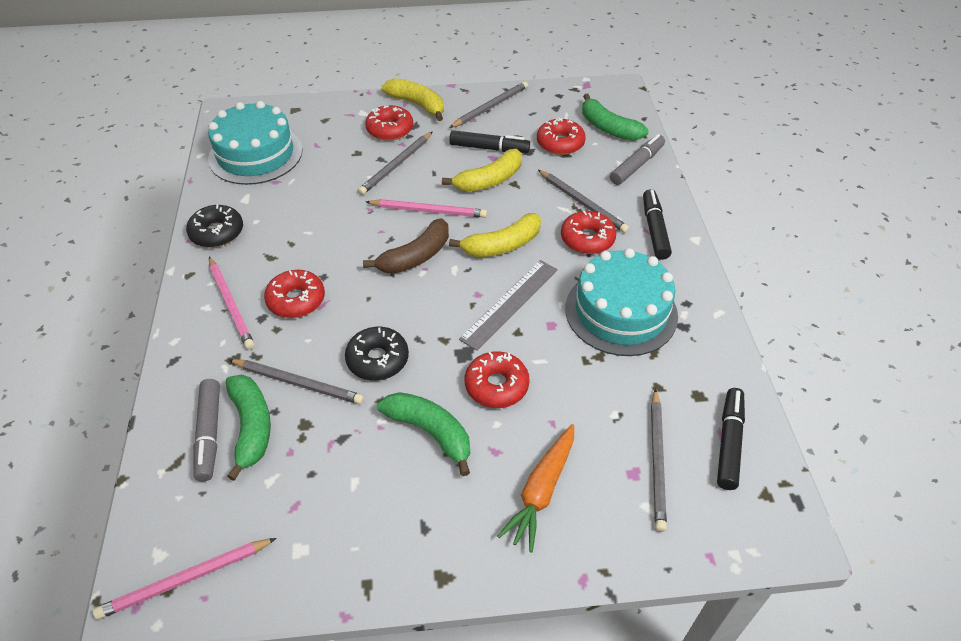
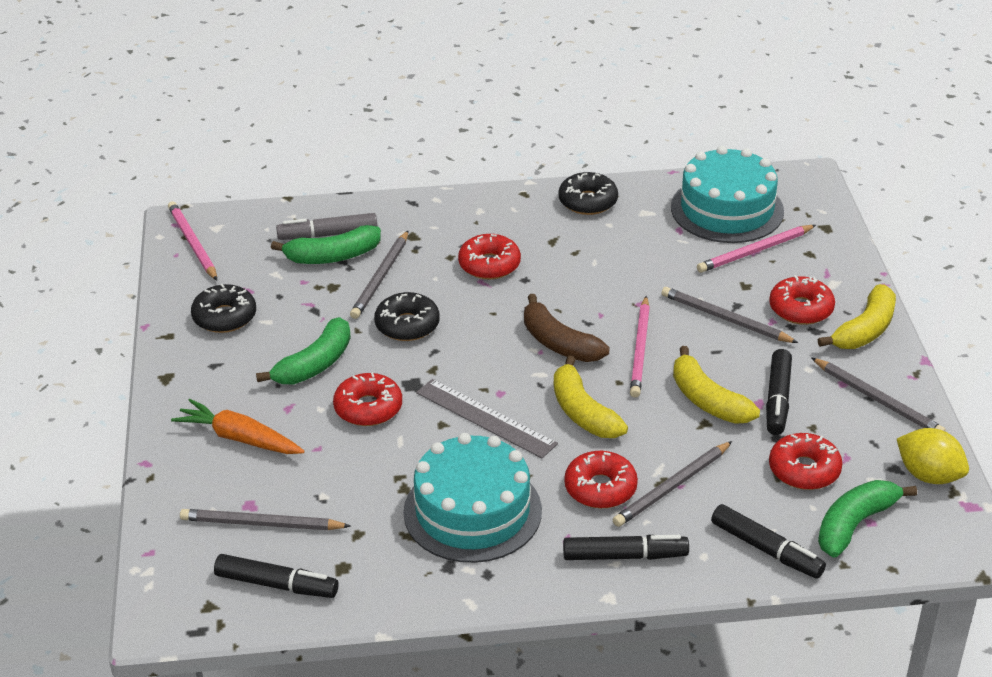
camera: 90 degrees right, 10 degrees down
(231, 304) = (483, 225): pink pencil -> pink pencil (755, 251)
(340, 526) = (224, 317): none -> black donut
(561, 96) = (928, 475): none -> yellow lemon
(637, 165) = (766, 549): grey marker -> black marker

